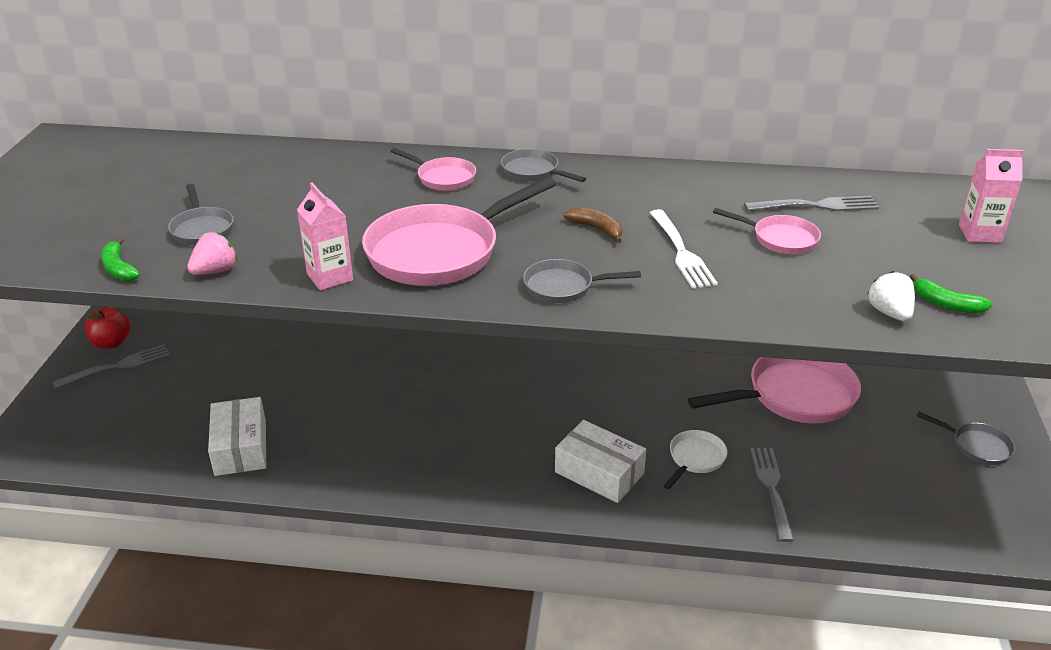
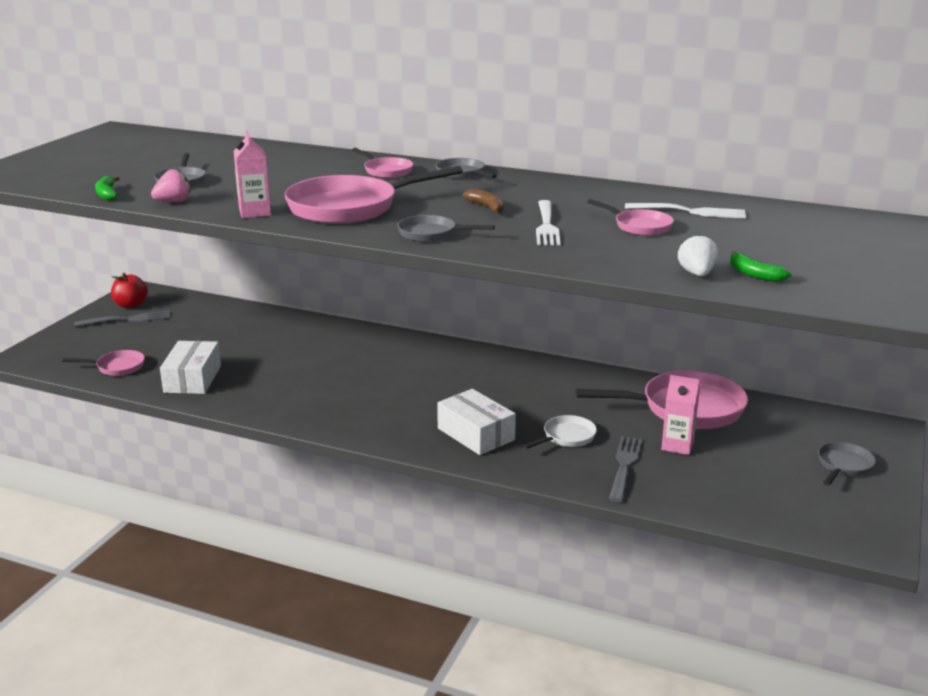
camera: 15 degrees right, 10 degrees down
(139, 445) = (117, 367): none -> pink pan
(815, 206) = (689, 212): grey fork -> white fork
(977, 446) = (843, 466): grey pan -> grey pan turned 105 degrees counterclockwise
(980, 233) = (827, 240): pink carton -> pink carton (677, 445)

